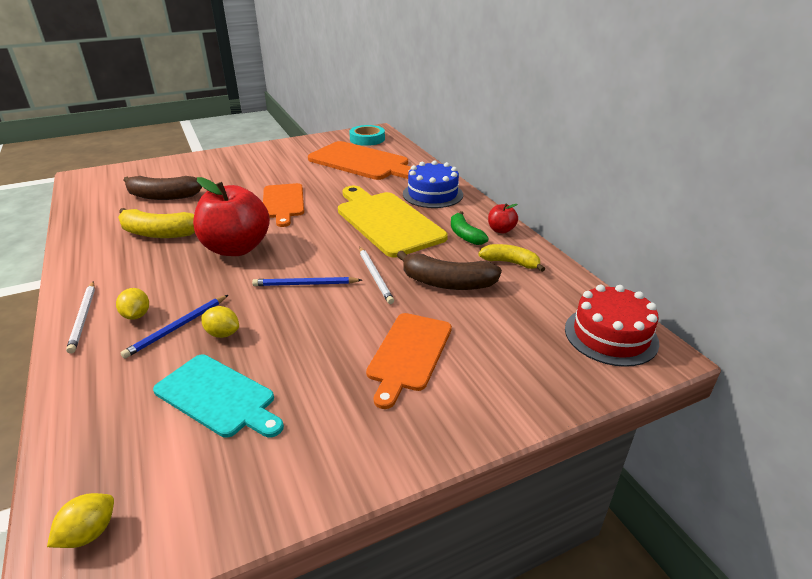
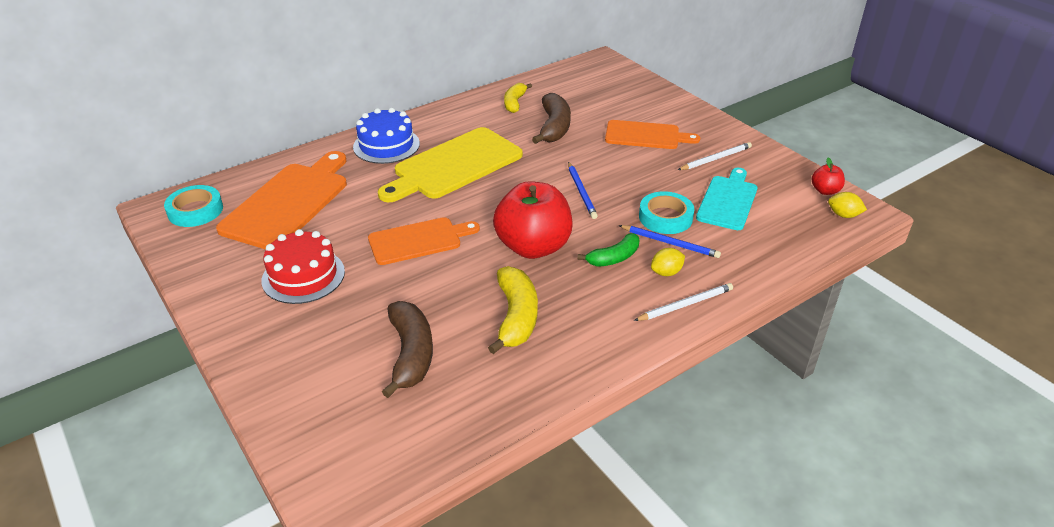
camera: 100 degrees left, 5 degrees up
(223, 333) = (665, 217): yellow lemon -> turquoise tape
(375, 276) = (556, 160): white pencil -> white pencil (715, 158)
(465, 235) = (473, 123): green banana -> green banana (614, 258)
(501, 230) = (460, 107): red apple -> red apple (825, 191)
(610, 335) = (592, 71): red cake -> red cake (303, 276)

